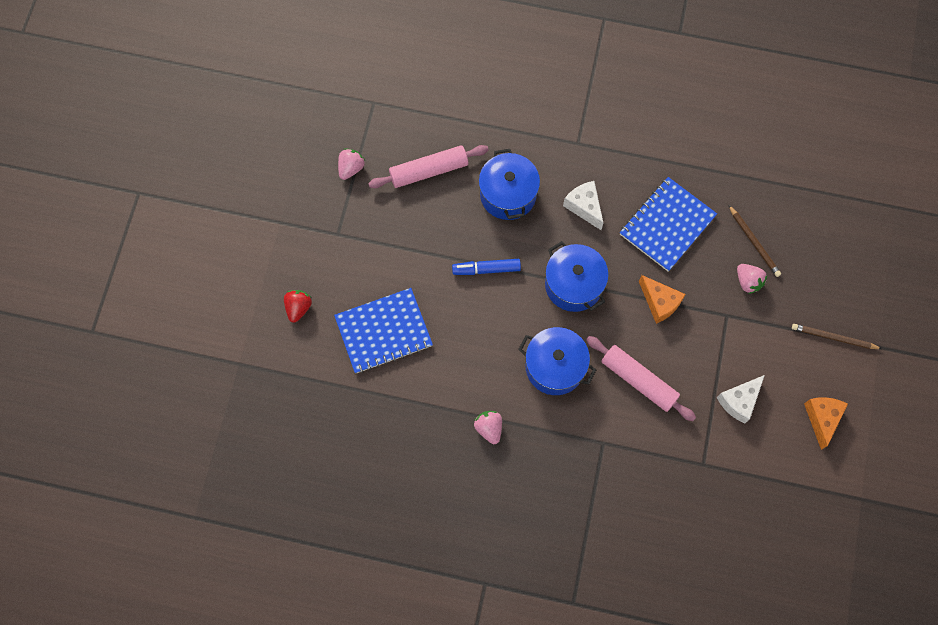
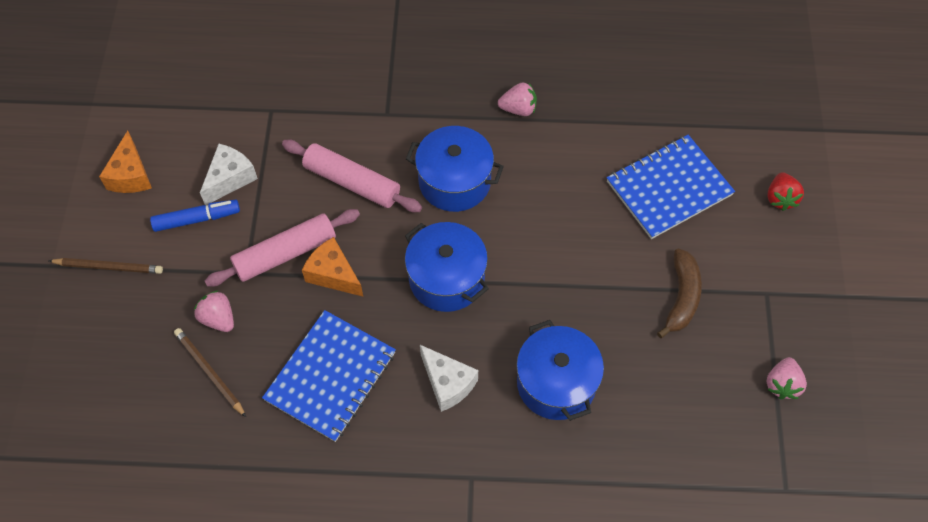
camera: 170 degrees right, 10 degrees down
(401, 241) = (681, 297): none -> brown banana
(429, 171) = (674, 398): pink rolling pin -> pink rolling pin (285, 253)
(486, 269) = (562, 280): blue marker -> blue marker (197, 219)
(489, 428) = (518, 109): pink strawberry -> pink strawberry turned 60 degrees counterclockwise

